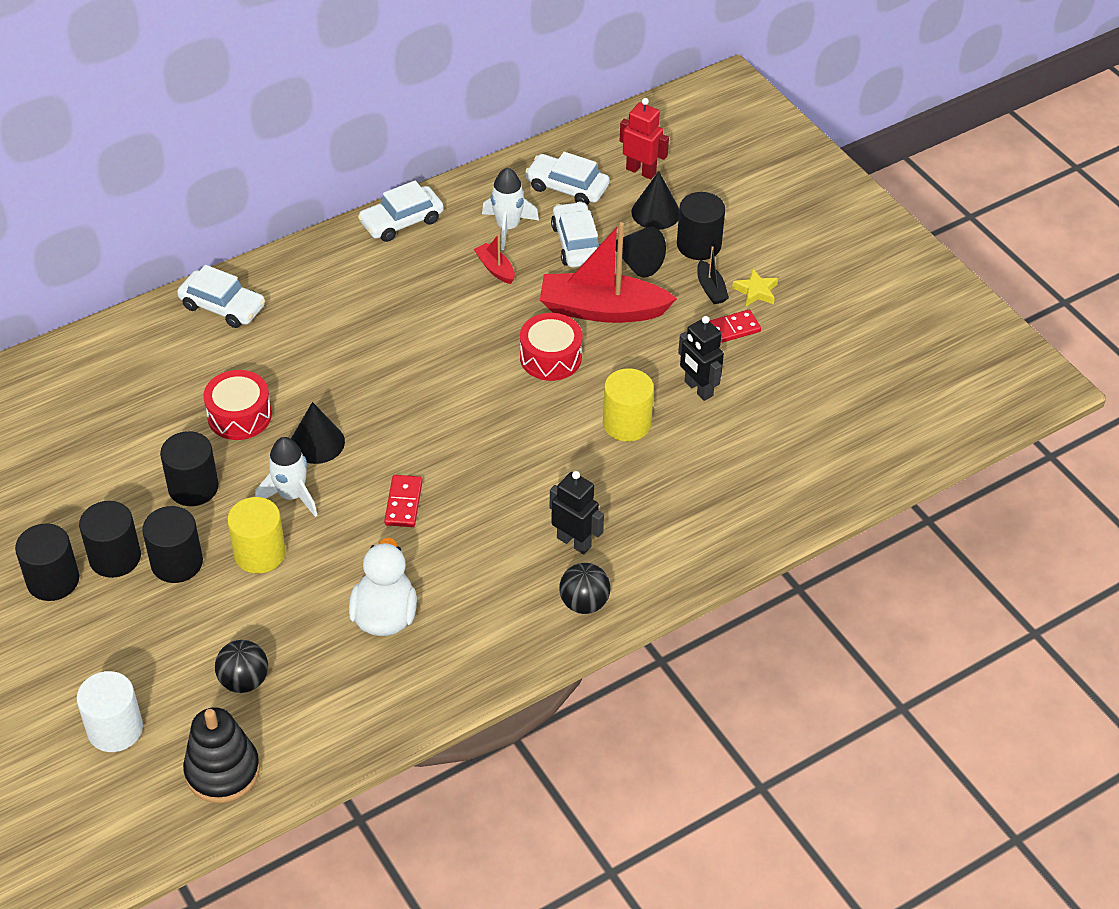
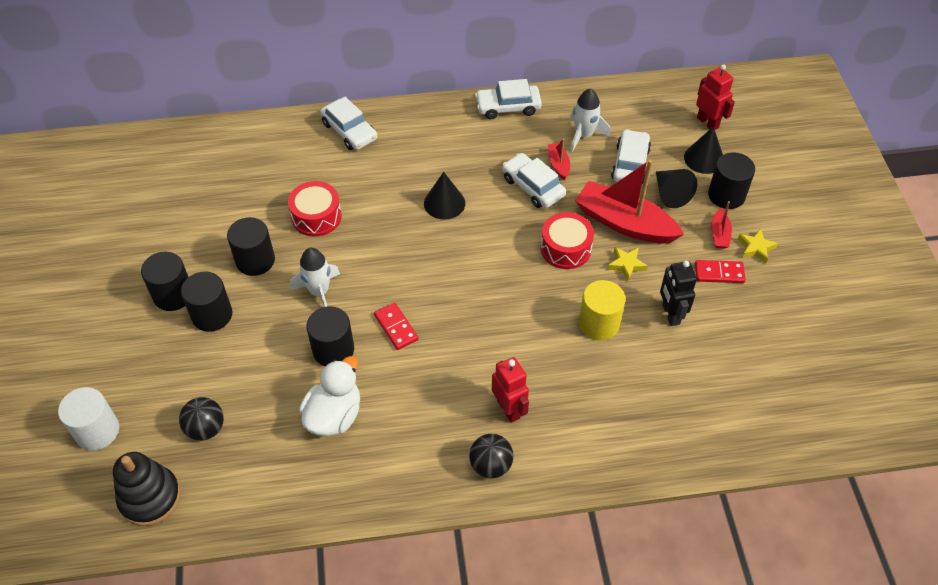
camera: 25 degrees right, 5 degrees up
(53, 580) = (123, 297): black cylinder -> black cylinder (333, 350)
(259, 553) = (272, 329): yellow cylinder -> none
(317, 442) = (359, 256): black cone -> black cone (444, 203)
(403, 503) = (396, 327): red domino -> red domino turned 60 degrees counterclockwise
(567, 187) = (644, 118): white car -> white car (533, 187)
(574, 542) = (508, 409): black robot -> red robot
(626, 353) = (626, 265): none -> yellow star
(711, 289) = (719, 234): black boat -> red boat

